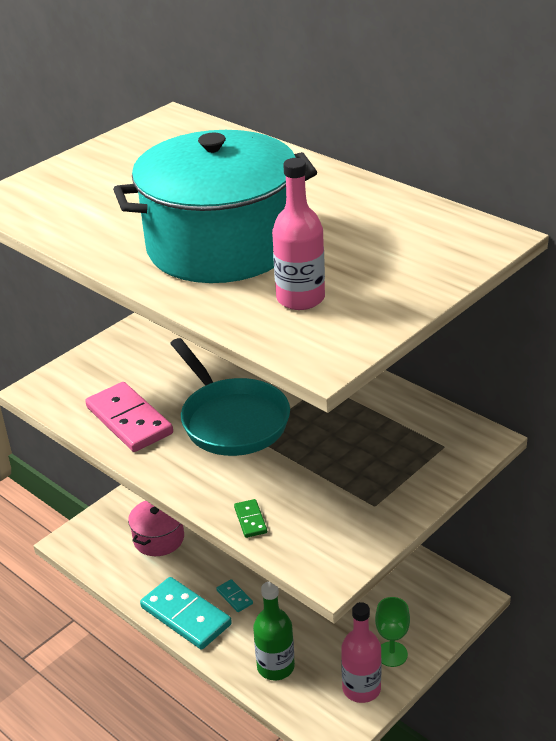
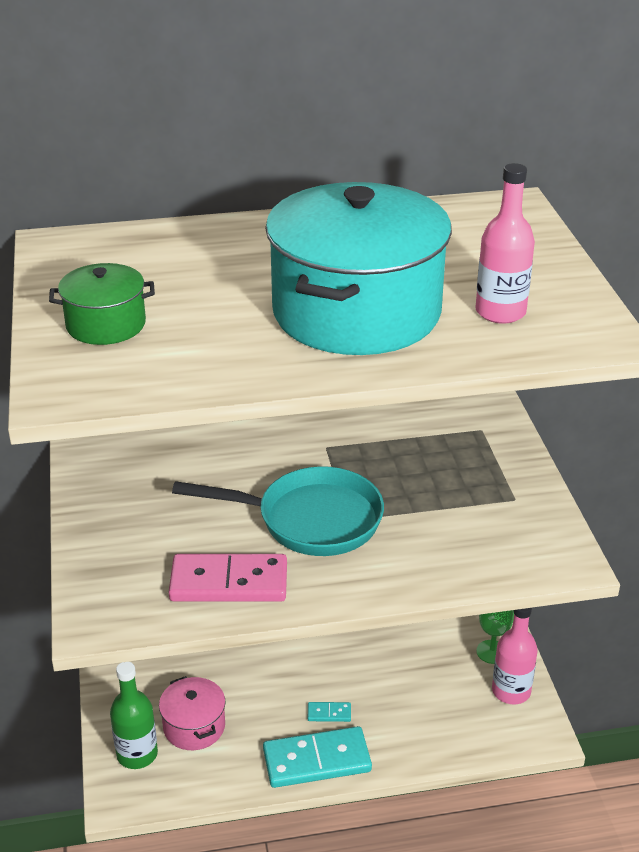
camera: 55 degrees left, 0 degrees up
(93, 177) = (106, 324): none -> green pot
(250, 520) = (461, 574): green domino -> none
(275, 667) = (438, 731): green bottle -> green bottle (137, 754)

